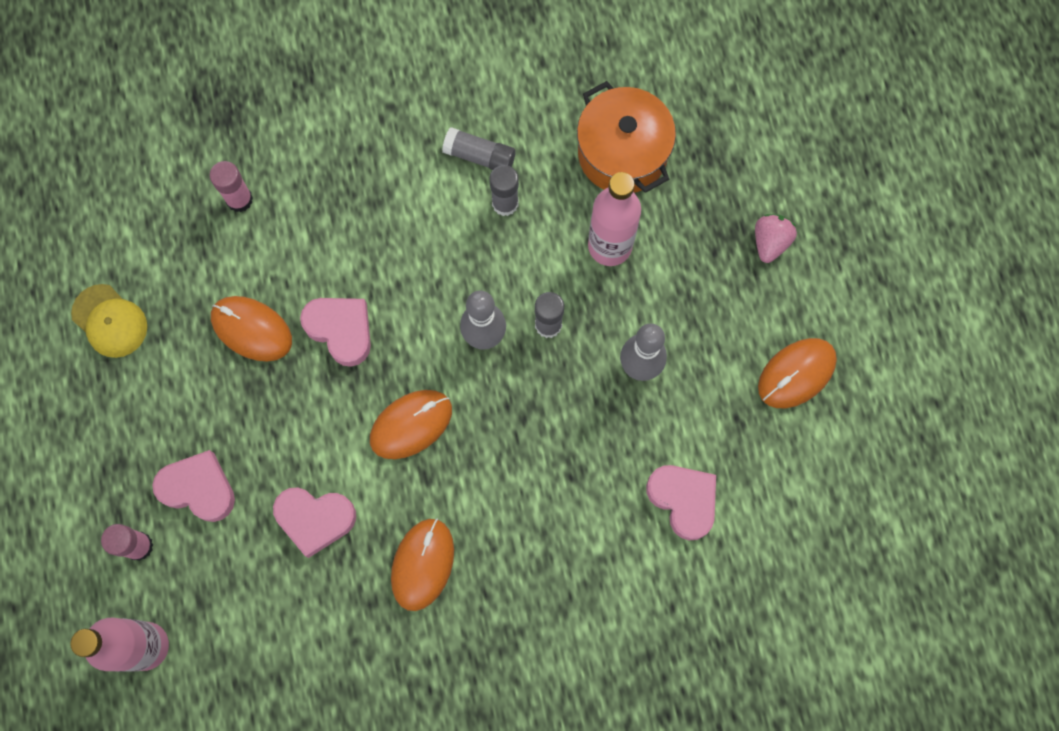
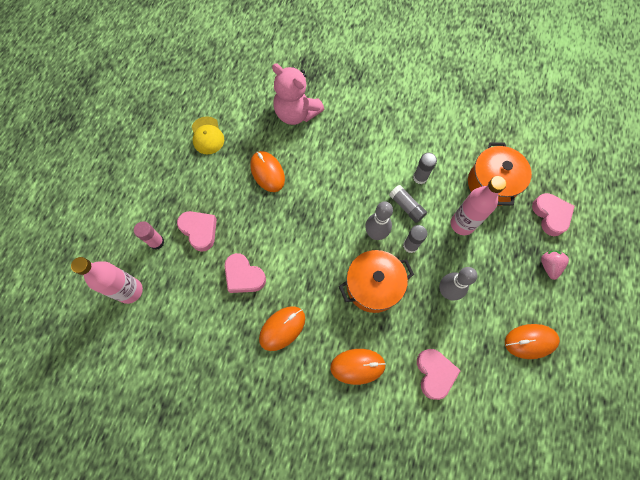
camera: 30 degrees right, 5 degrees down
(239, 199) = (296, 113): pink glue stick -> pink teddy bear
(341, 330) = (308, 194): pink heart -> pink heart (550, 215)
(411, 425) = (316, 256): orange mouse -> orange mouse (357, 366)
(480, 156) = (419, 150): grey glue stick -> grey glue stick (406, 207)
(525, 421) = (373, 286): none -> orange pot
(770, 242) = (549, 266): pink strawberry -> pink strawberry turned 45 degrees counterclockwise

